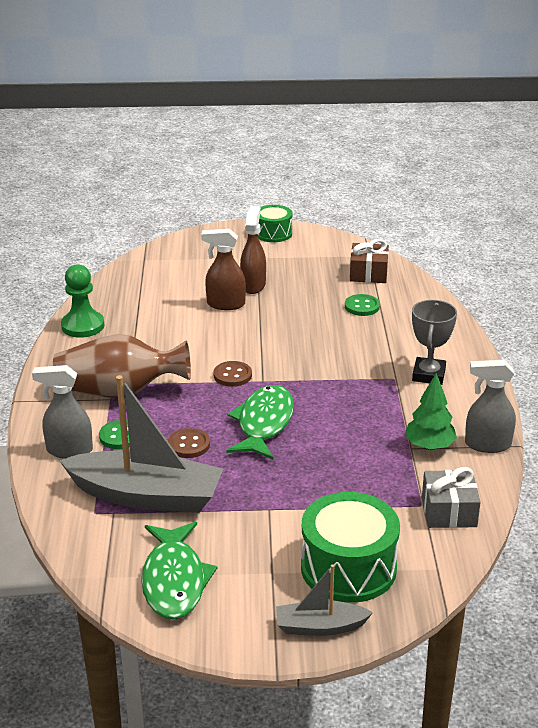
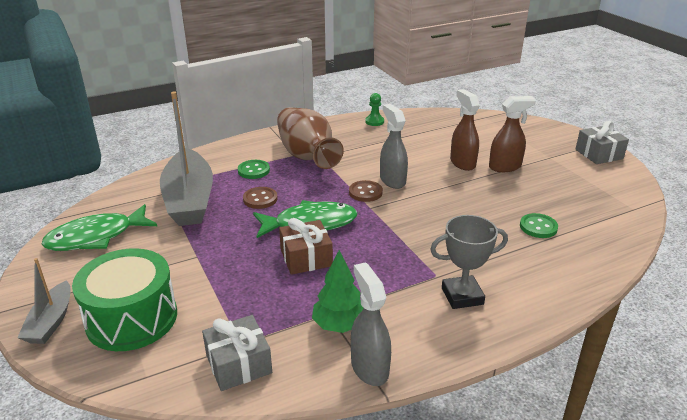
camera: 65 degrees right, 0 degrees up
(69, 450) = (226, 158): grey spray bottle -> grey spray bottle (392, 180)
(83, 326) = (374, 121): green pawn -> green pawn, size x0.58
(273, 233) = (599, 154): green drum -> grey gift
(320, 627) = (51, 321): grey boat -> grey boat turned 150 degrees counterclockwise
(368, 273) = (601, 216): brown gift -> brown gift (306, 258)

